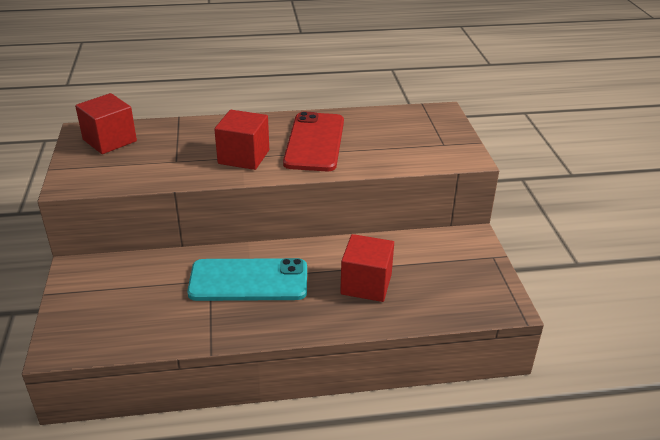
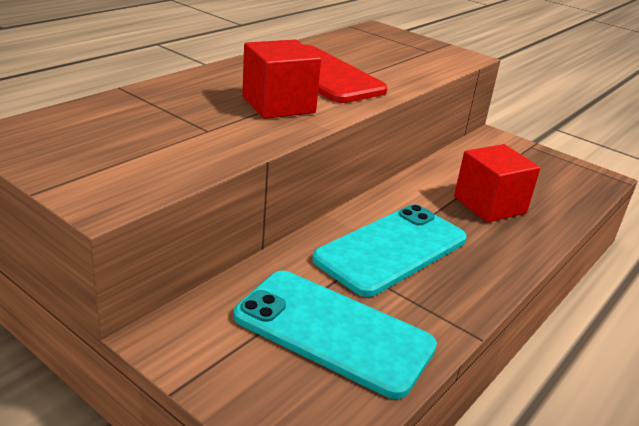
camera: 45 degrees left, 5 degrees down
(109, 140) = (69, 133): red cube -> none
(145, 307) = (333, 332): none -> turquoise phone

